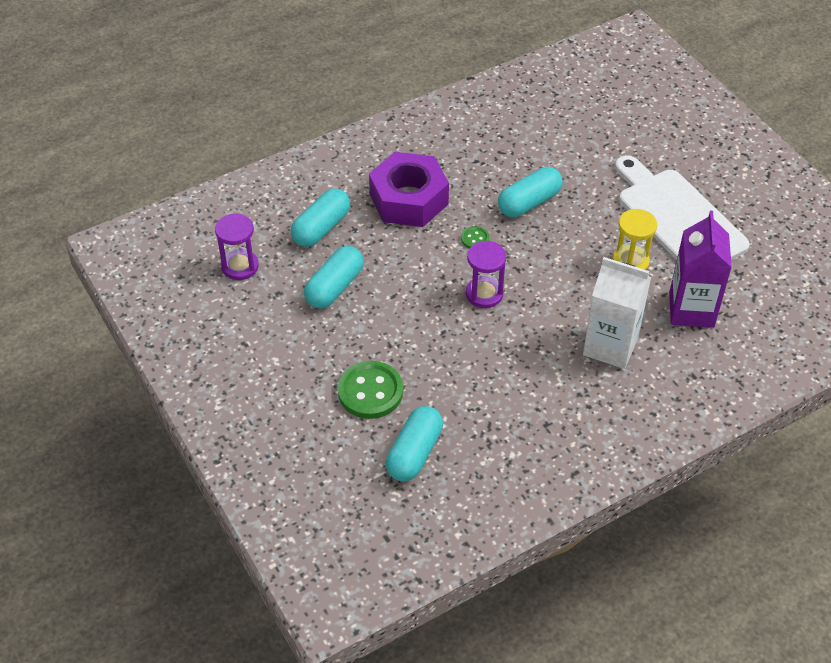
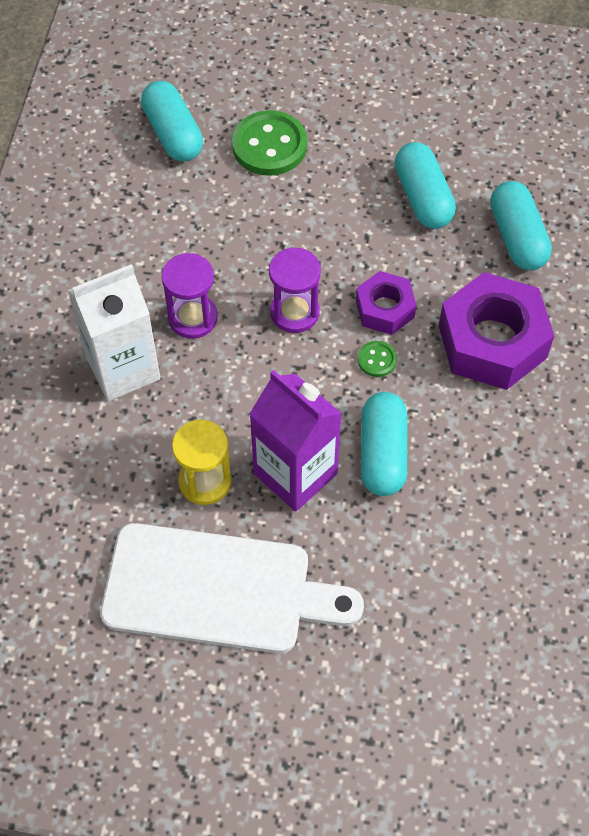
camera: 130 degrees right, 10 degrees up
(240, 266) = (521, 142): purple hourglass -> purple hourglass (193, 318)
(437, 256) = (385, 309): none -> purple nut
(691, 309) = (88, 482): purple carton -> purple carton (295, 474)

